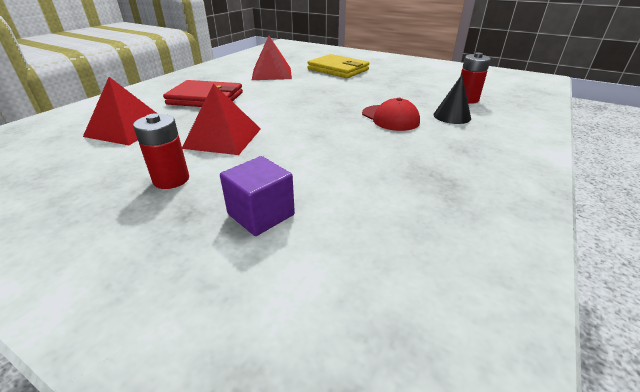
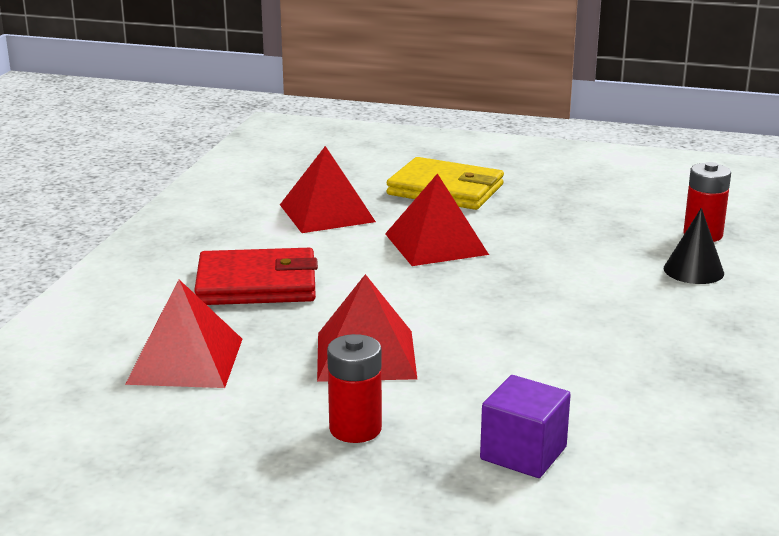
camera: 15 degrees left, 10 degrees down
(313, 90) = (436, 244): none -> red pyramid
(390, 118) = (601, 285): red cap -> none

